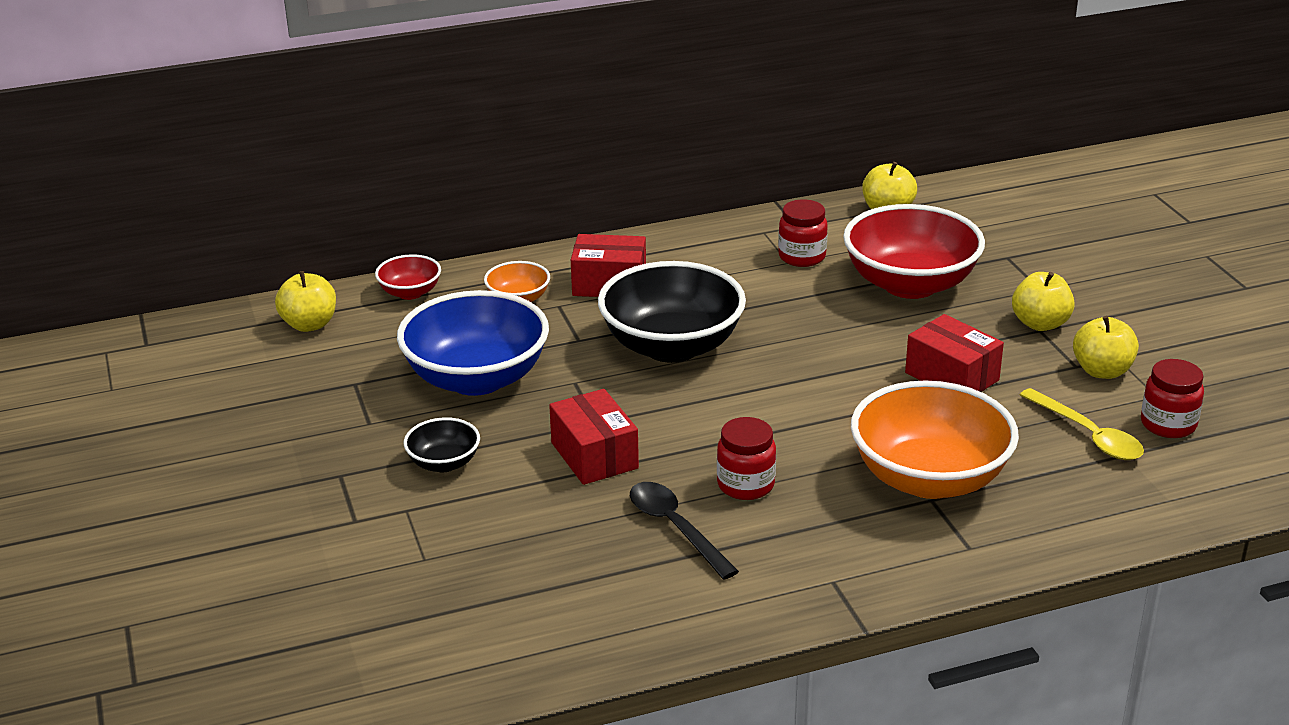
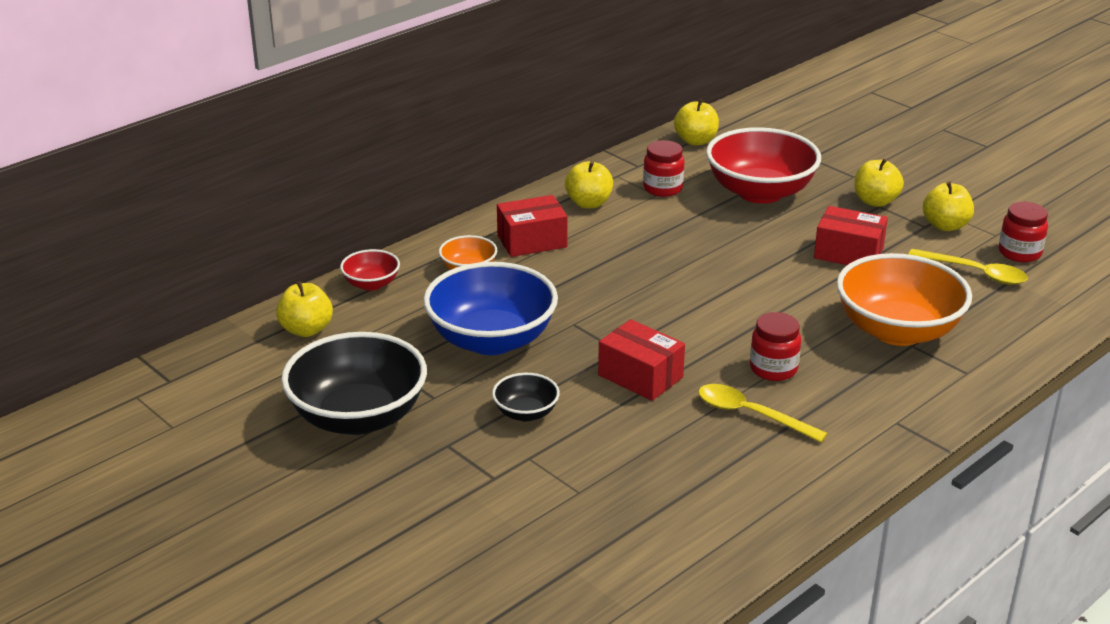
camera: 25 degrees left, 0 degrees up
(672, 346) = (625, 278): black bowl -> black bowl (358, 417)
(675, 528) = (751, 414): black spoon -> yellow spoon
(705, 256) = (589, 203): none -> yellow apple

